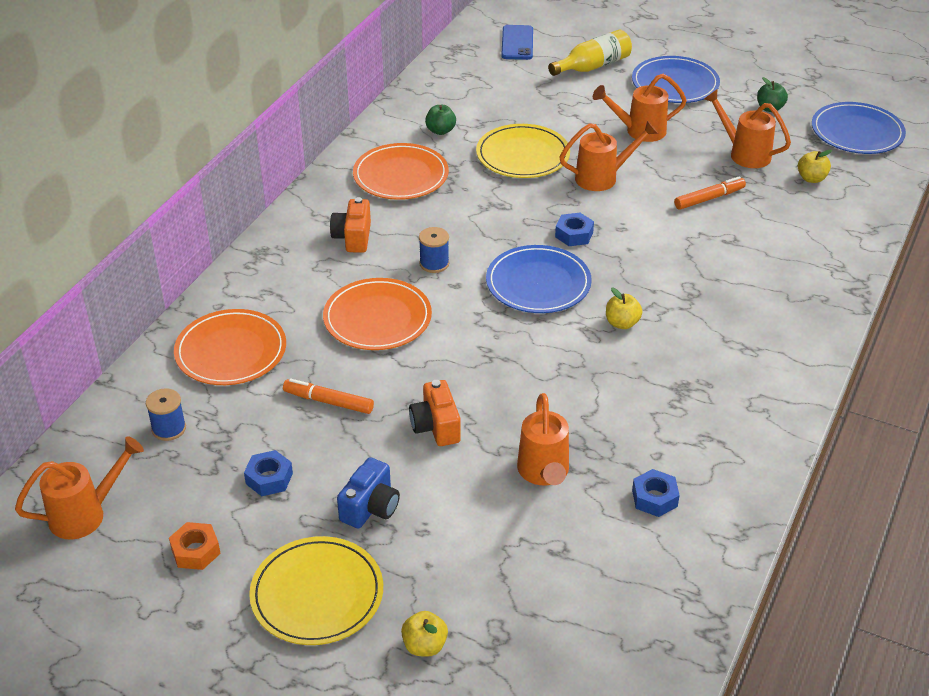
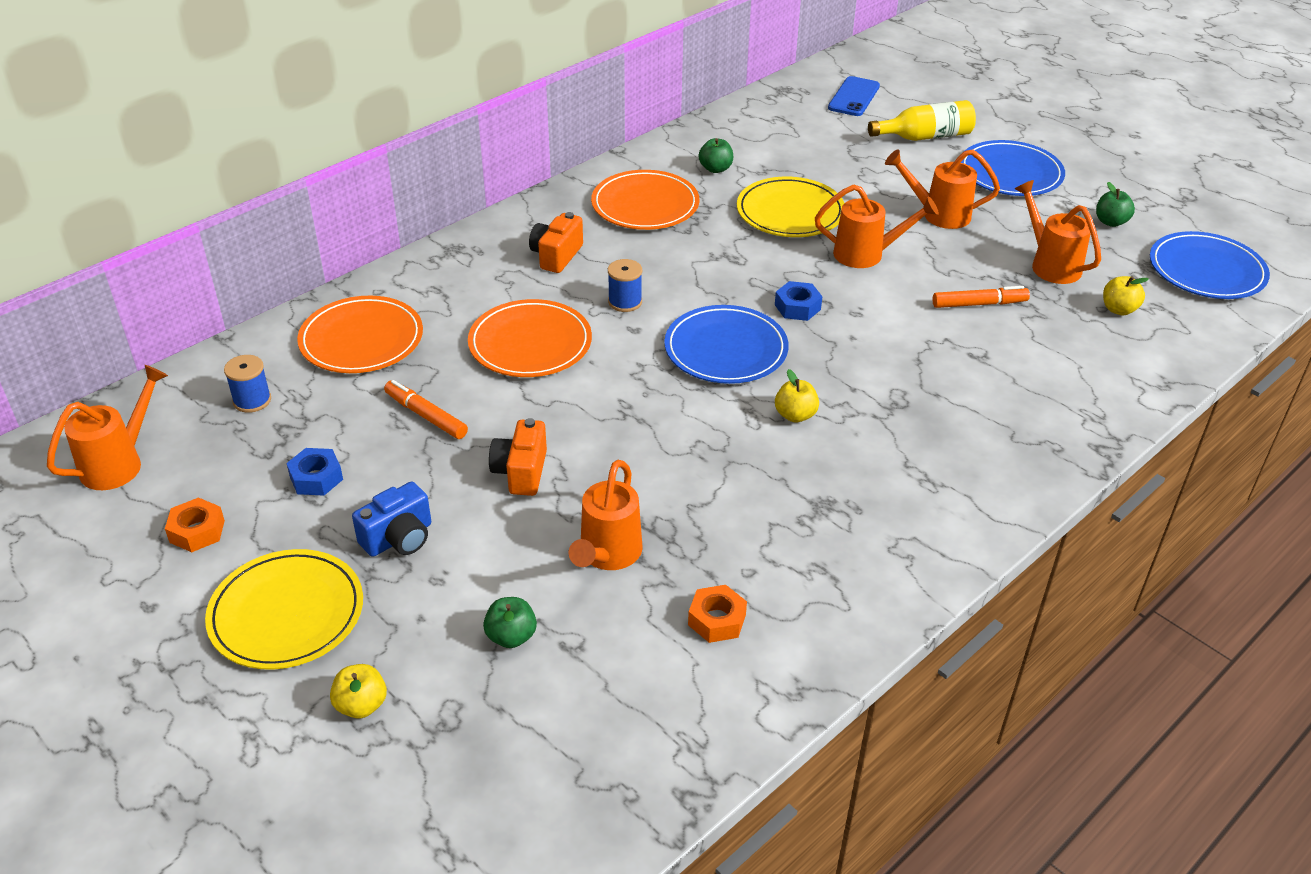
camera: 20 degrees right, 0 degrees up
(85, 514) = (119, 463): orange watering can -> orange watering can turned 45 degrees counterclockwise
(508, 557) = (511, 636): none -> green apple
(654, 498) = (717, 620): blue nut -> orange nut

